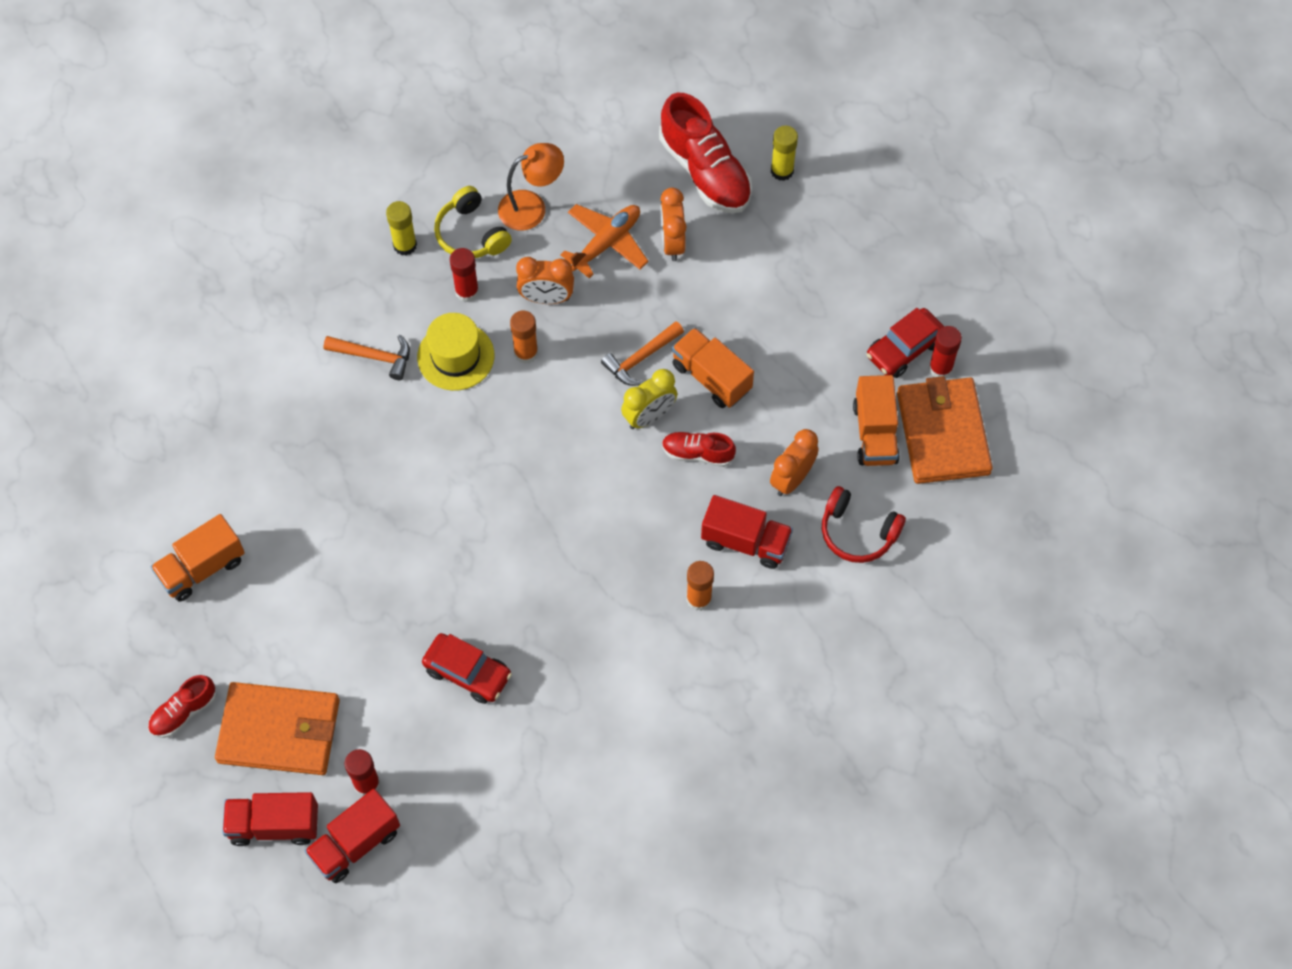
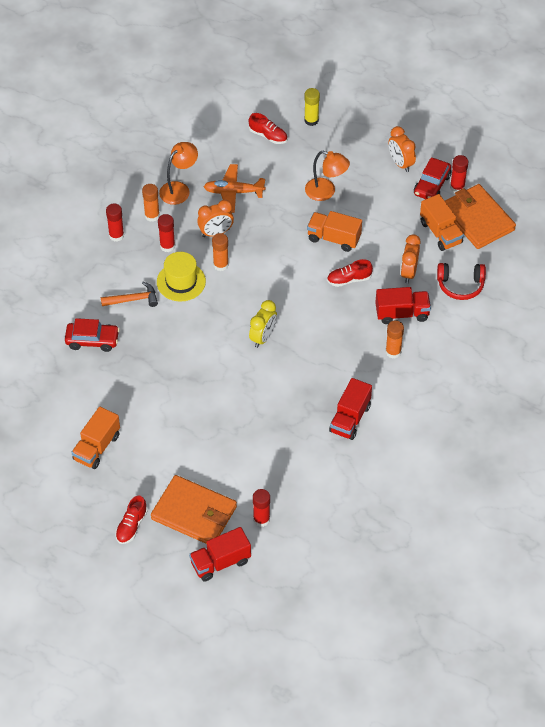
camera: 25 degrees left, 10 degrees down
(279, 731) = (194, 513): orange wallet -> orange wallet turned 45 degrees clockwise
(355, 844) = (273, 552): red truck -> red truck (350, 418)
(405, 245) = (116, 235): yellow glue stick -> red glue stick
(467, 672) = (285, 440): red car -> red car (92, 340)
(471, 234) = (152, 215): yellow headphones -> orange glue stick
(606, 243) = (233, 192): orange plane -> orange plane turned 105 degrees counterclockwise
(640, 358) = (288, 244): orange hammer -> none
(649, 416) = (310, 271): yellow clock -> yellow clock (263, 337)
(672, 243) = (271, 178): orange clock -> orange clock (400, 163)
(705, 171) = (268, 136): red shoe -> red shoe, size x0.53
(741, 297) = (326, 192): none -> orange lamp

